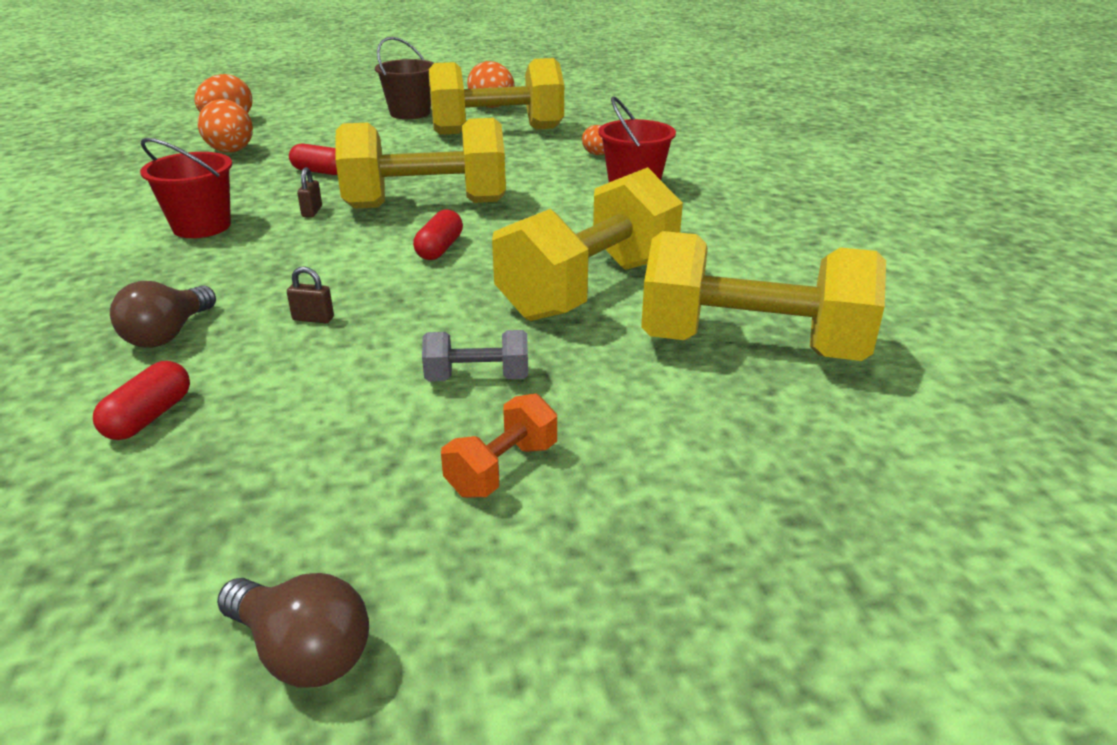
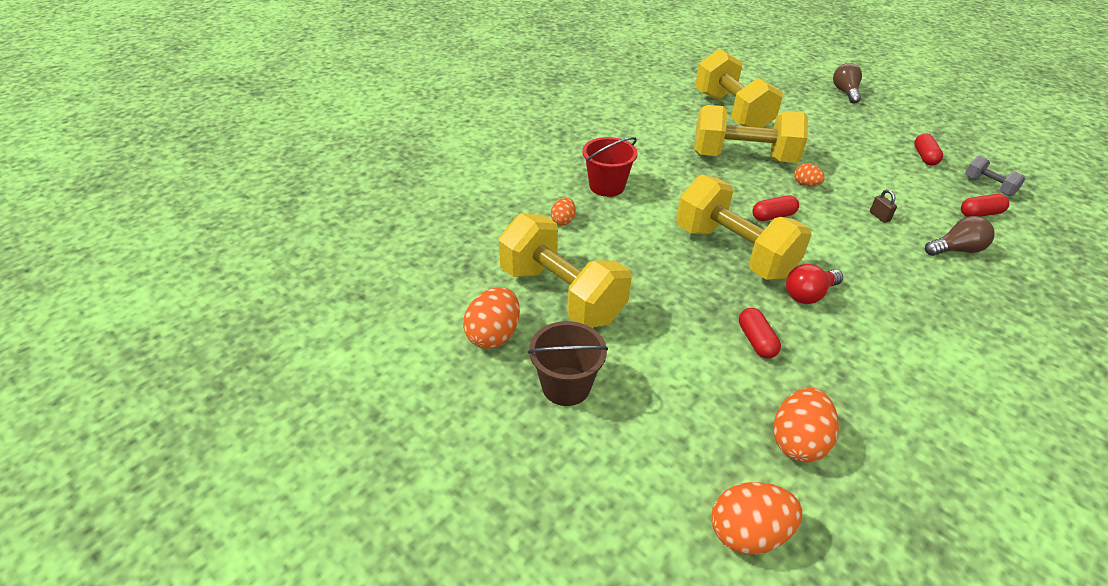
camera: 125 degrees left, 10 degrees up
(201, 226) = (894, 330): red bucket -> none
(302, 652) = (959, 134): brown light bulb -> brown light bulb (845, 92)
(312, 211) = (808, 295): brown padlock -> red light bulb
(333, 488) = (924, 157): none -> red capsule
(460, 303) = (806, 184): none -> orange egg
(477, 378) = (840, 157): grey dumbbell -> grey dumbbell (988, 186)
(502, 469) = (866, 133): orange dumbbell -> none

